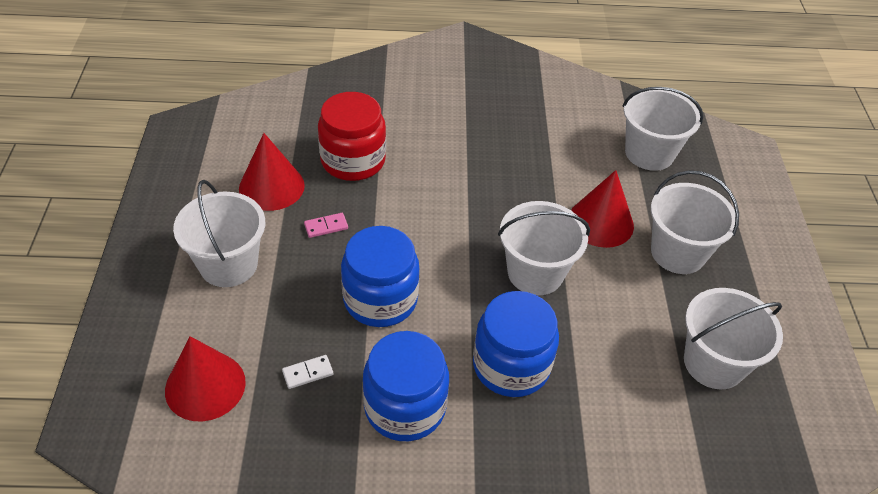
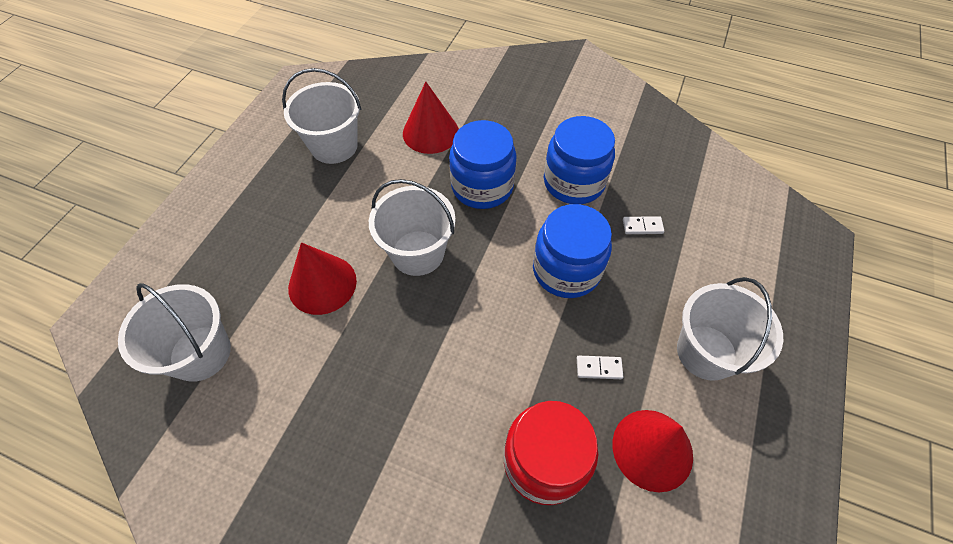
camera: 155 degrees left, 10 degrees up
(205, 386) = (726, 240): red cone -> red cone (430, 132)
(326, 226) = (599, 368): pink domino -> white domino
(678, 253) = (280, 232): white bucket -> none

